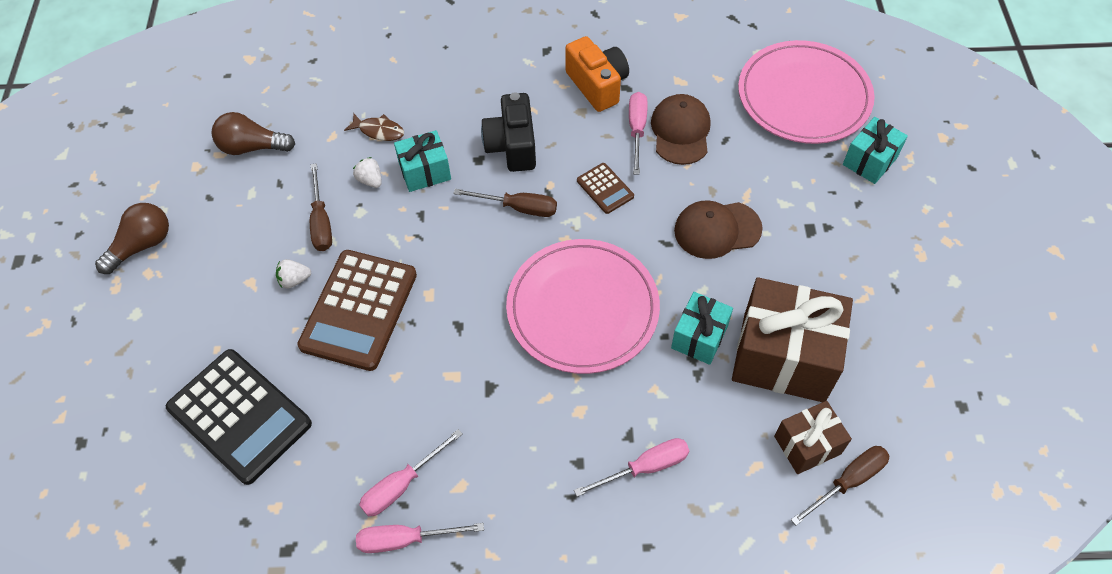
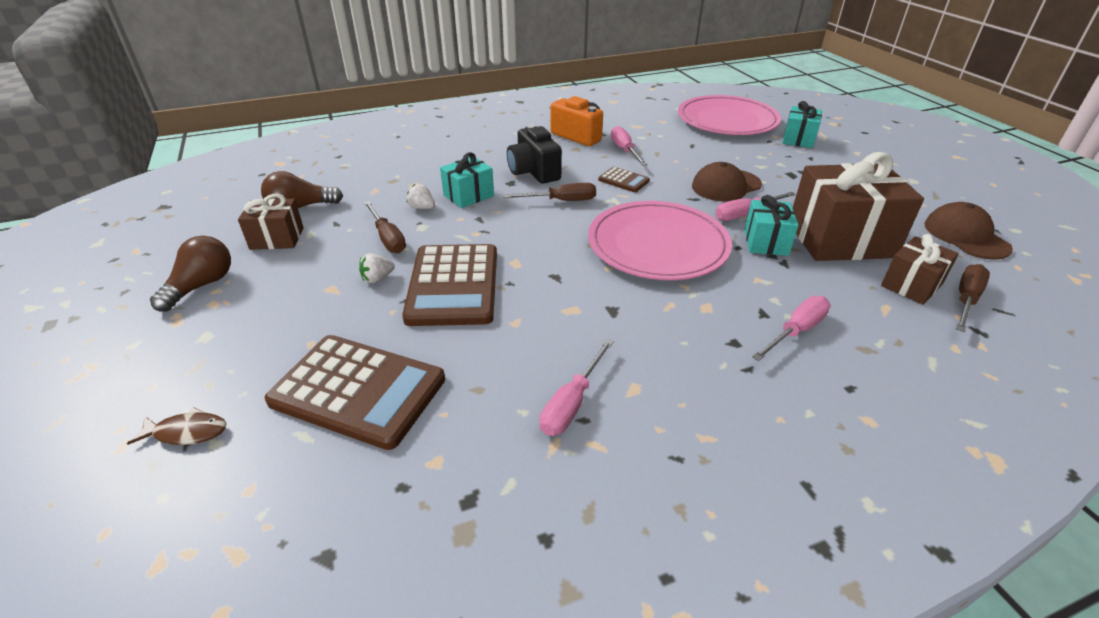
camera: 20 degrees left, 20 degrees down
(219, 193) = (277, 238): none -> brown gift
(240, 416) = (358, 390): black calculator -> brown calculator
(379, 131) = (415, 181): brown fish -> brown fish (187, 432)
(405, 539) = (605, 450): pink screwdriver -> pink screwdriver (745, 214)
(680, 131) = (657, 146): brown cap -> brown cap (965, 236)

